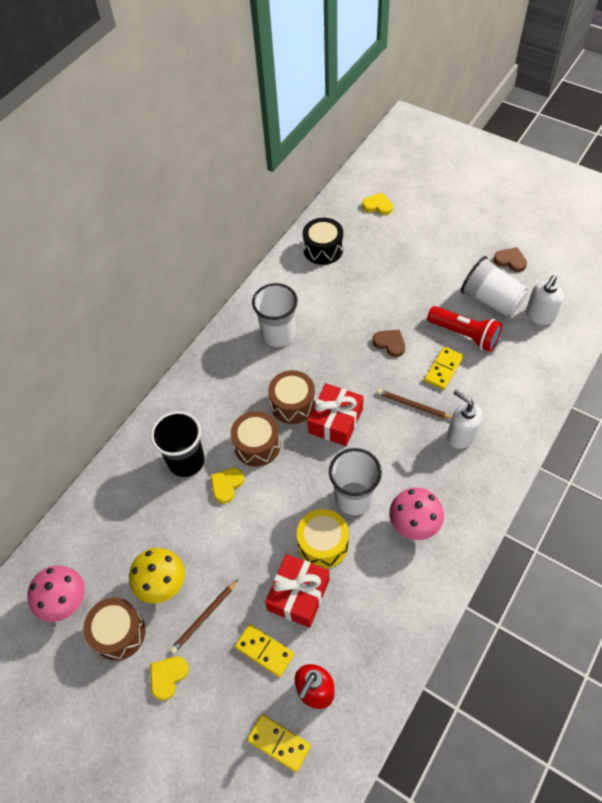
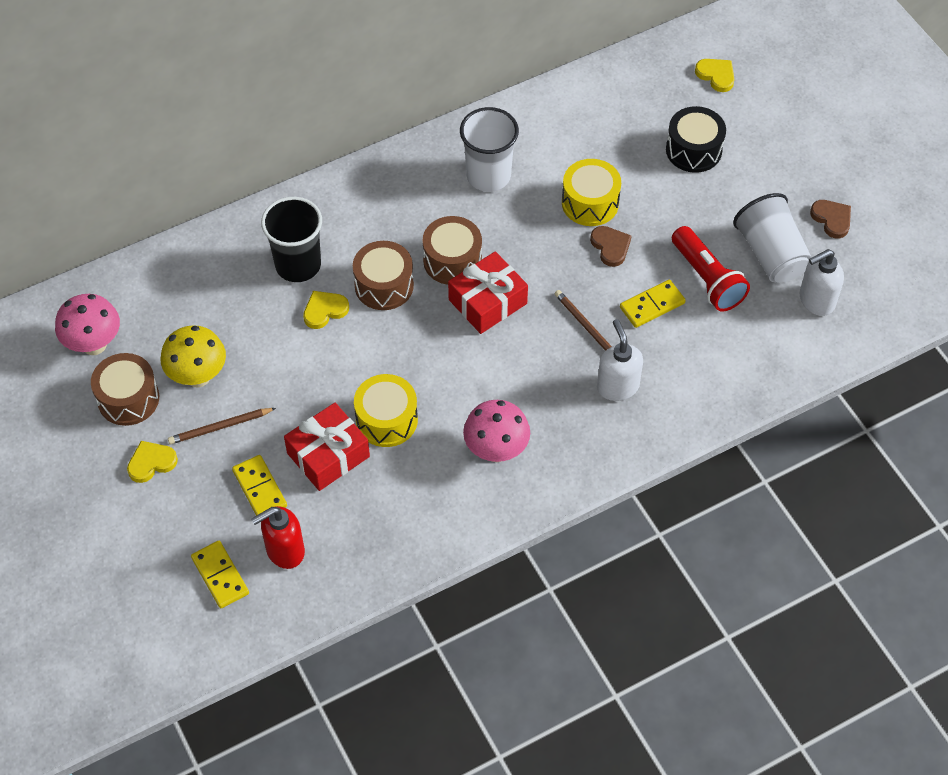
camera: 25 degrees right, 0 degrees up
(323, 249) = (610, 99): black drum -> black drum (693, 150)
(354, 498) = (451, 391): white cup -> none
(356, 321) = (590, 203): none -> yellow drum

